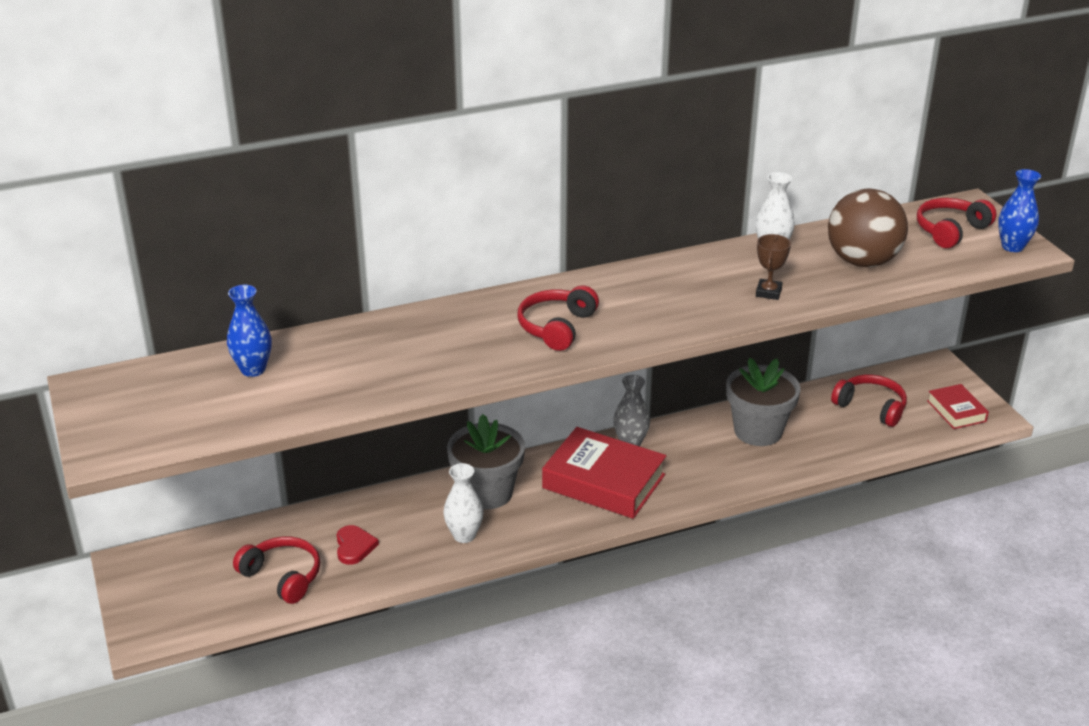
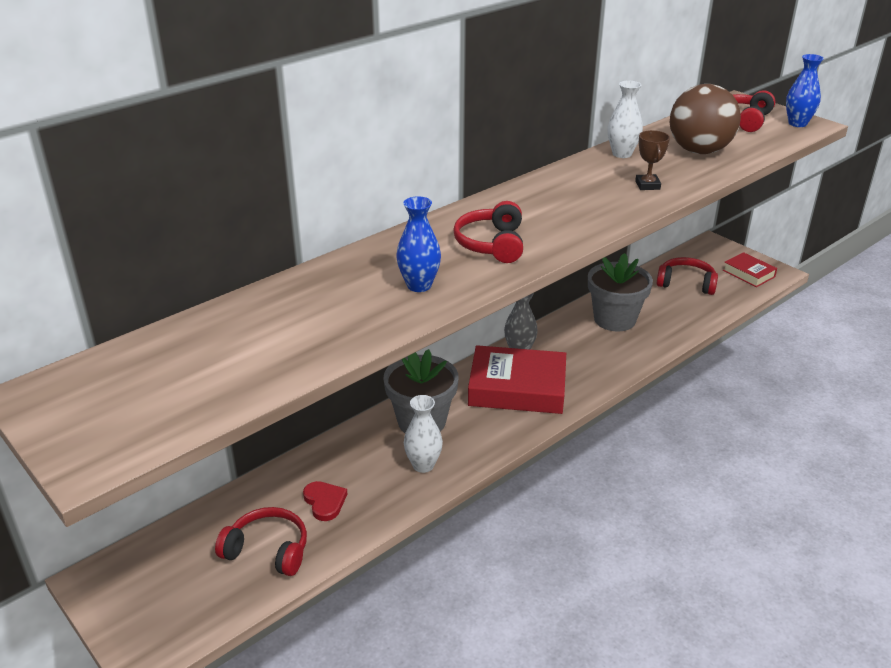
camera: 20 degrees left, 0 degrees up
(253, 369) = (216, 339): blue vase -> blue vase (419, 285)

